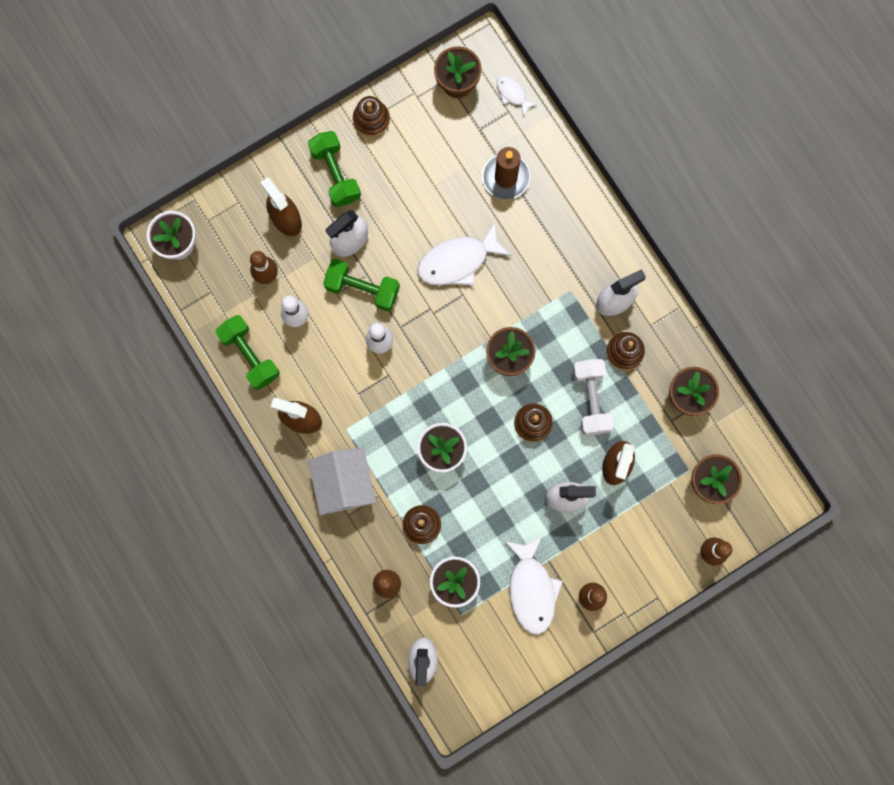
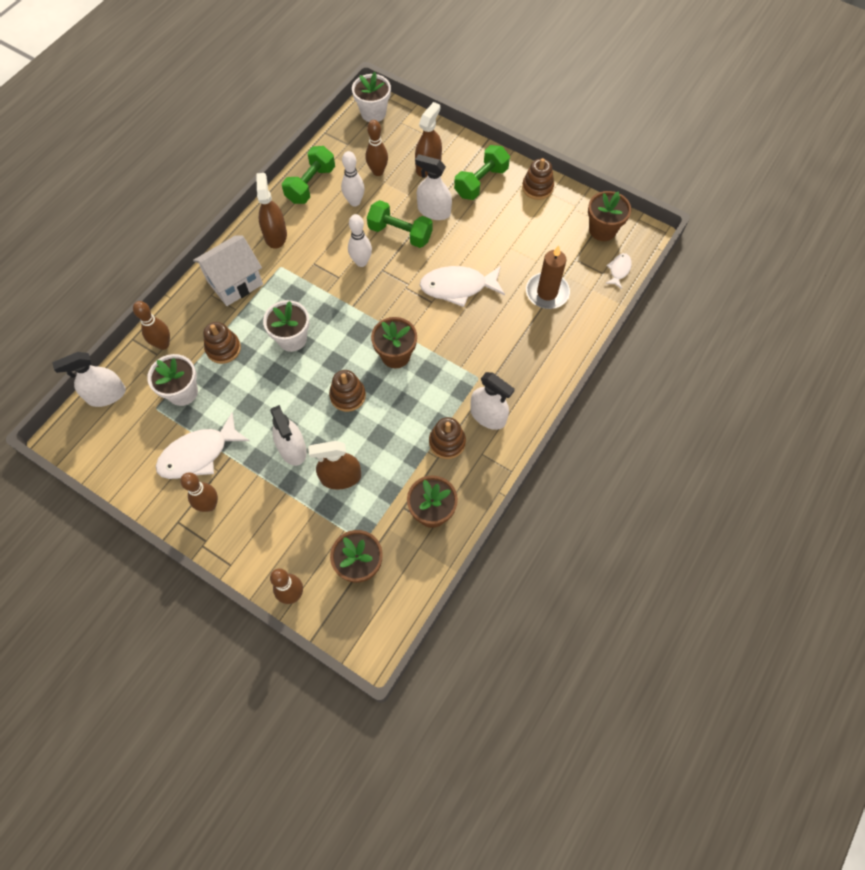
camera: 65 degrees right, 15 degrees down
(362, 288) = (400, 233): green dumbbell -> green dumbbell turned 60 degrees counterclockwise
(458, 261) = (458, 287): white fish -> white fish turned 45 degrees counterclockwise
(591, 399) = (390, 433): white dumbbell -> none

